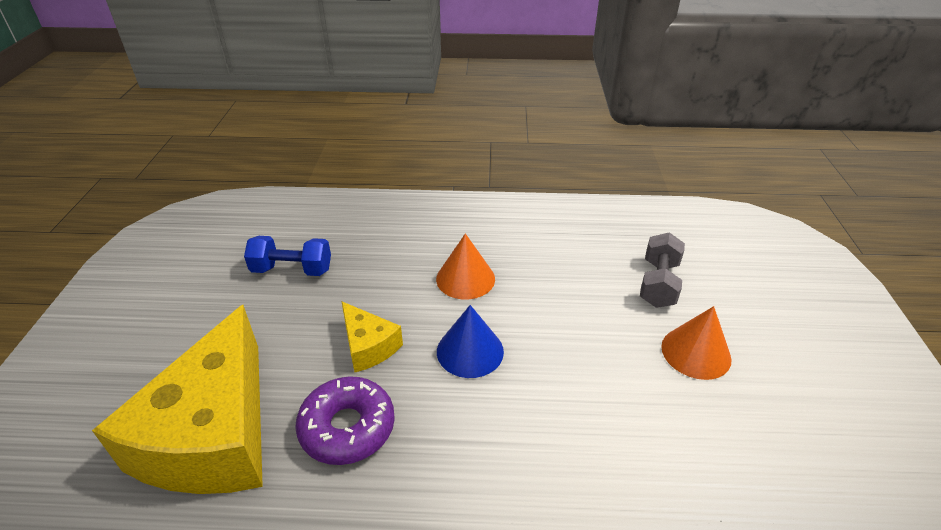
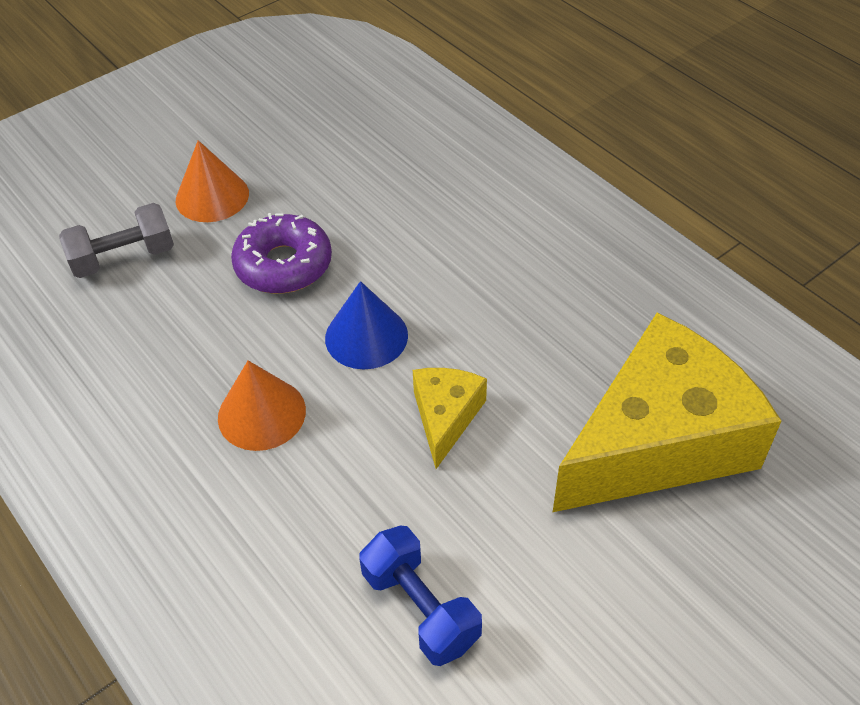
camera: 130 degrees left, 10 degrees up
(347, 428) = (540, 355): purple donut -> purple donut (283, 265)

